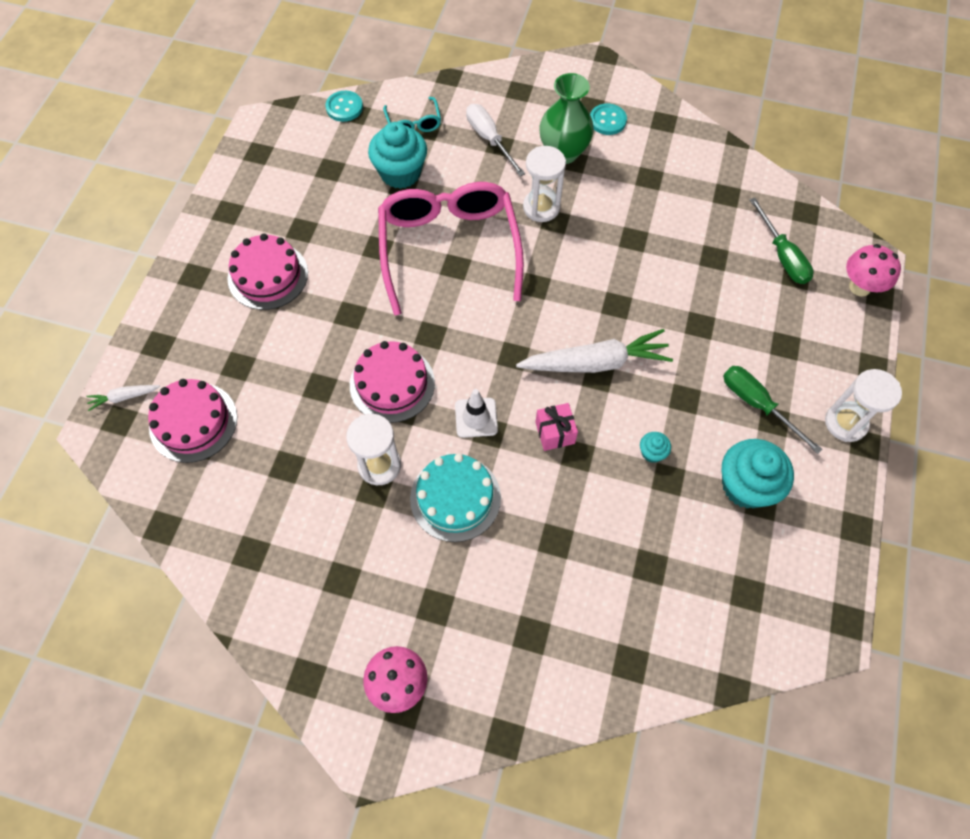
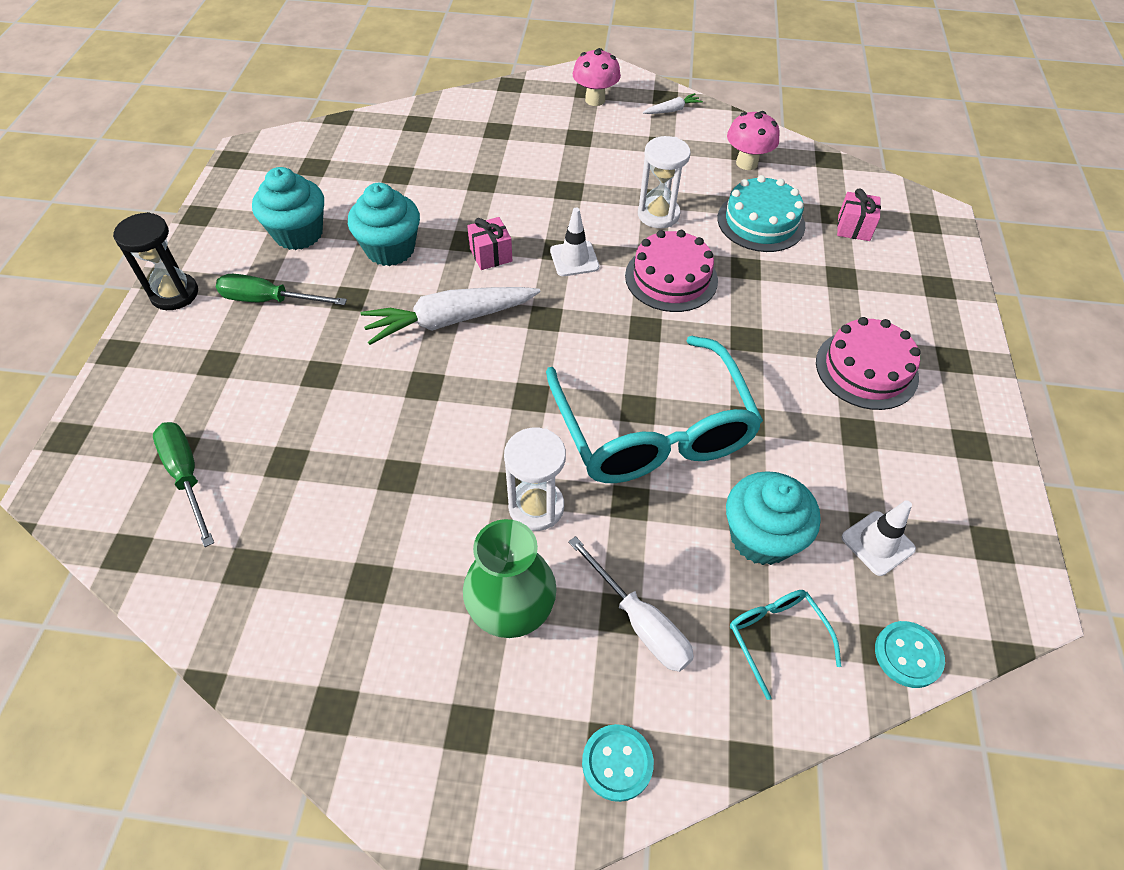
camera: 170 degrees right, 10 degrees down
(124, 397) = (936, 239): white carrot -> white carrot (672, 110)
(193, 422) = (853, 228): pink cake -> pink gift
(329, 161) = (877, 543): none -> white traffic cone
(449, 248) = (653, 430): pink glasses -> turquoise glasses
(455, 498) = (579, 200): turquoise cake -> turquoise cake (761, 222)
(607, 120) = (437, 695): turquoise button -> turquoise button (617, 763)
(652, 452) = (390, 249): turquoise cupcake -> turquoise cupcake, size x2.18
(757, 404) = (269, 300): green screwdriver -> green screwdriver turned 150 degrees clockwise
(845, 423) = (174, 294): white hourglass -> black hourglass
(860, 287) = (91, 445): pink mushroom -> pink mushroom (746, 163)

